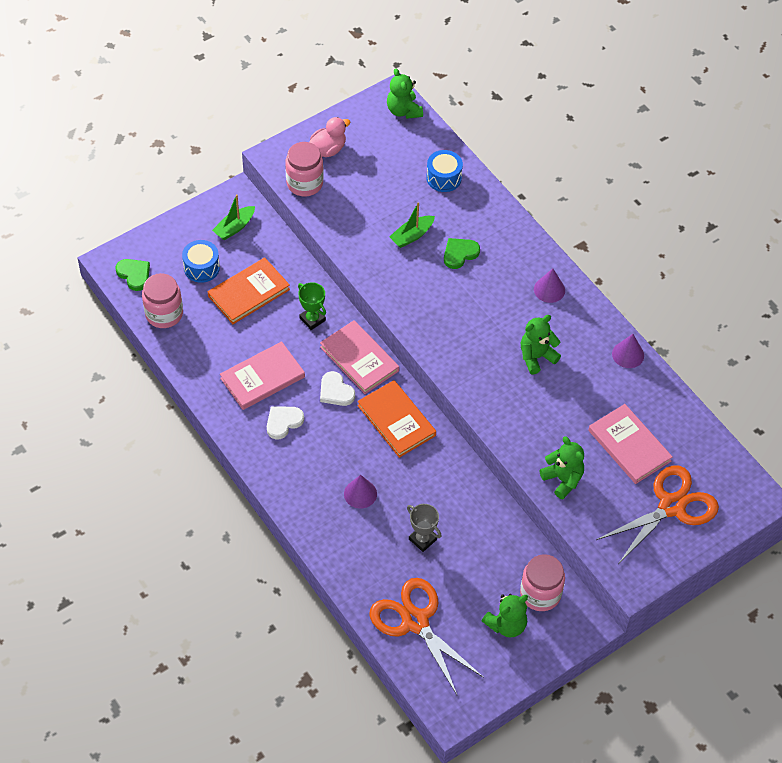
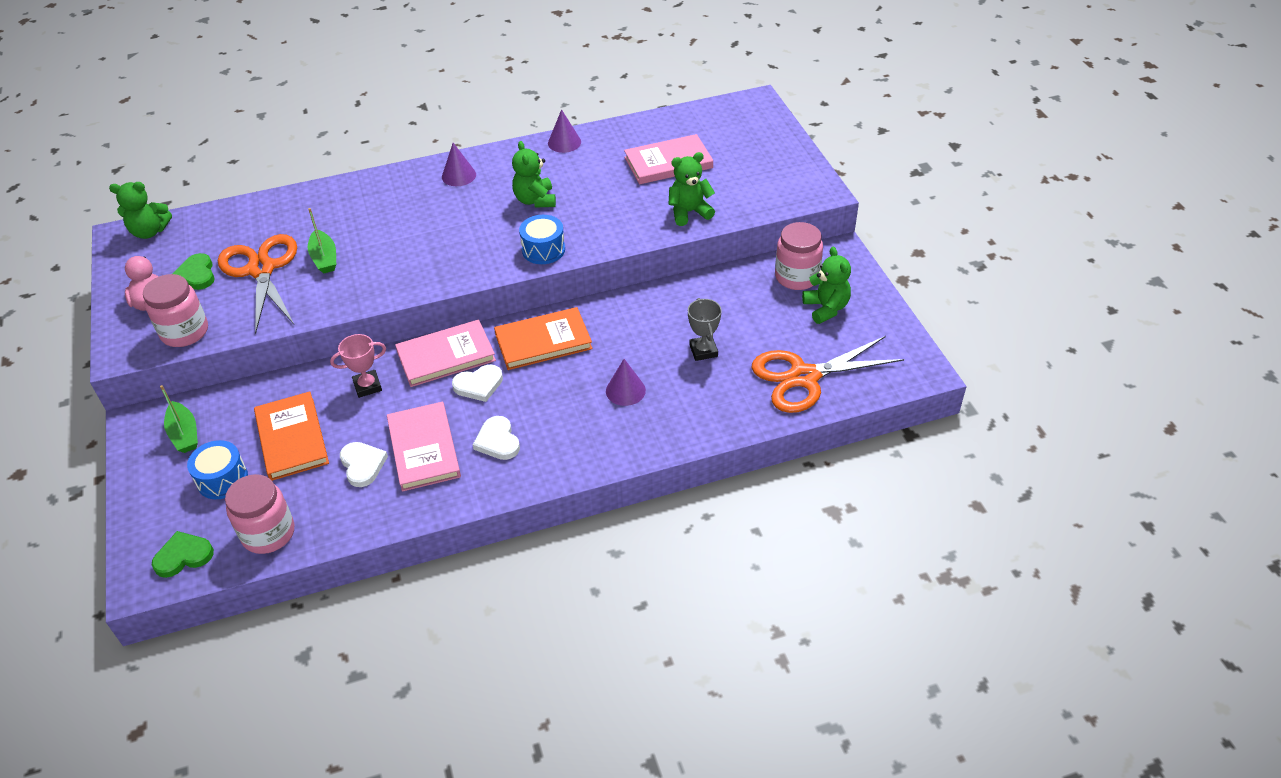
camera: 70 degrees left, 10 degrees down
(237, 345) = (362, 465): none -> white heart
(312, 319) = (367, 386): green trophy -> pink trophy
(422, 539) = (703, 351): grey trophy -> grey trophy turned 75 degrees counterclockwise
(444, 178) = (265, 219): blue drum -> blue drum (543, 250)
(459, 254) = (373, 227): green heart -> green heart (196, 274)
(671, 506) = (746, 152): orange scissors -> orange scissors (261, 270)

